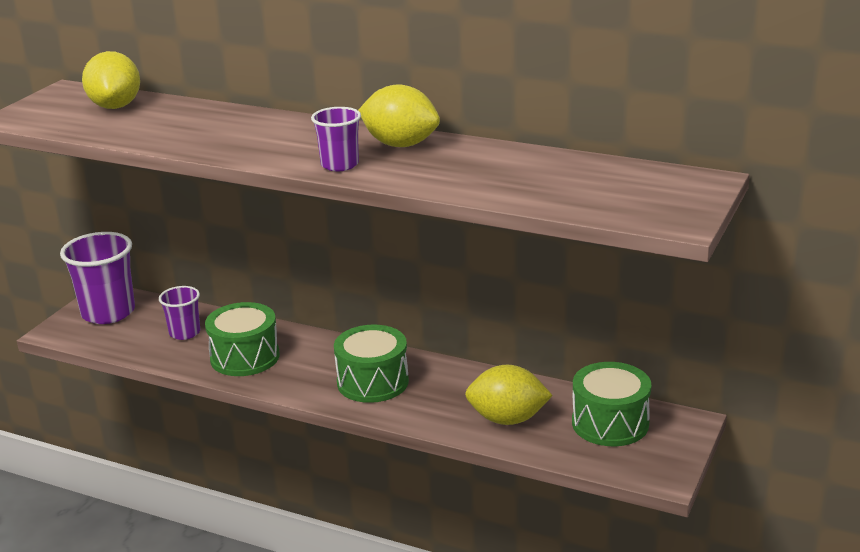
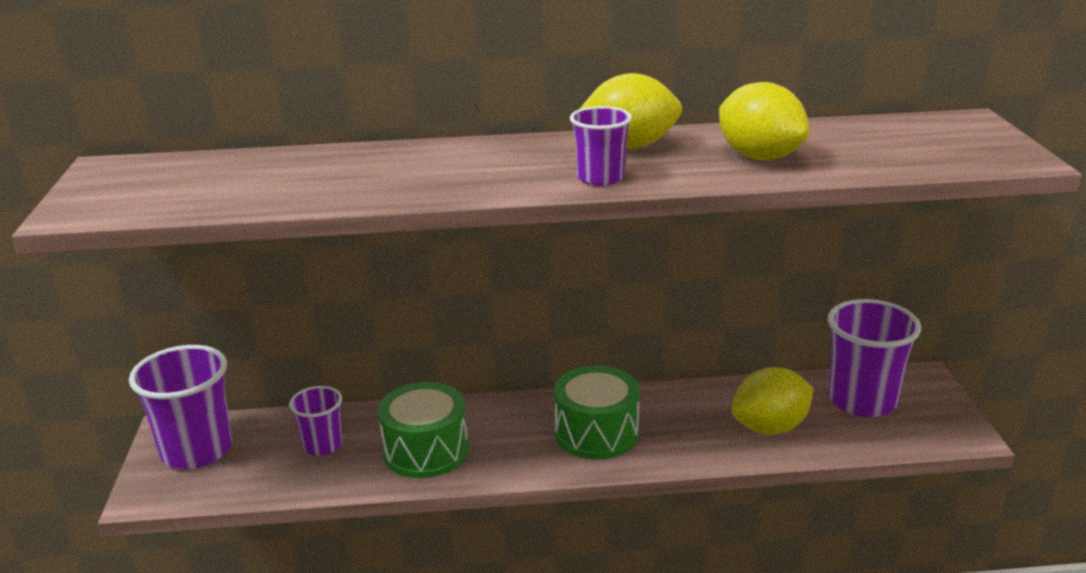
camera: 30 degrees left, 0 degrees up
(115, 106) = (210, 172): yellow lemon -> yellow lemon (759, 157)
(610, 423) = (862, 400): green drum -> purple cup

